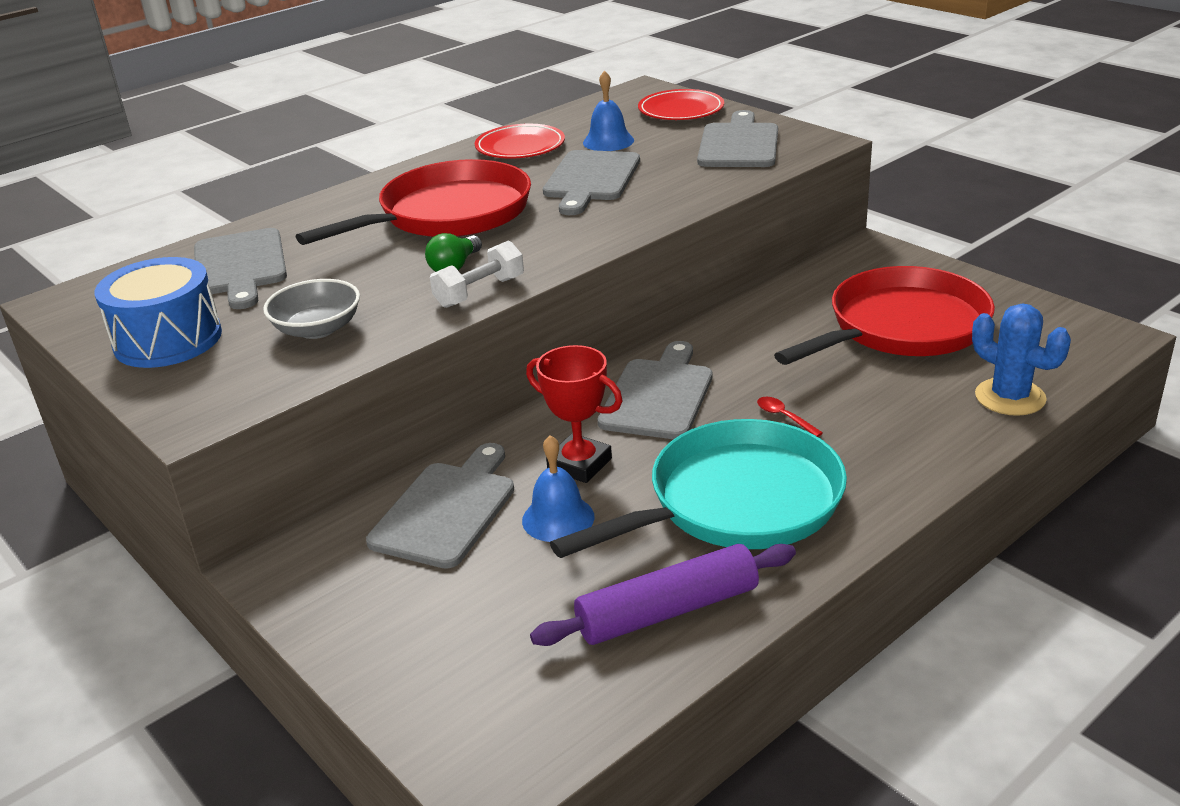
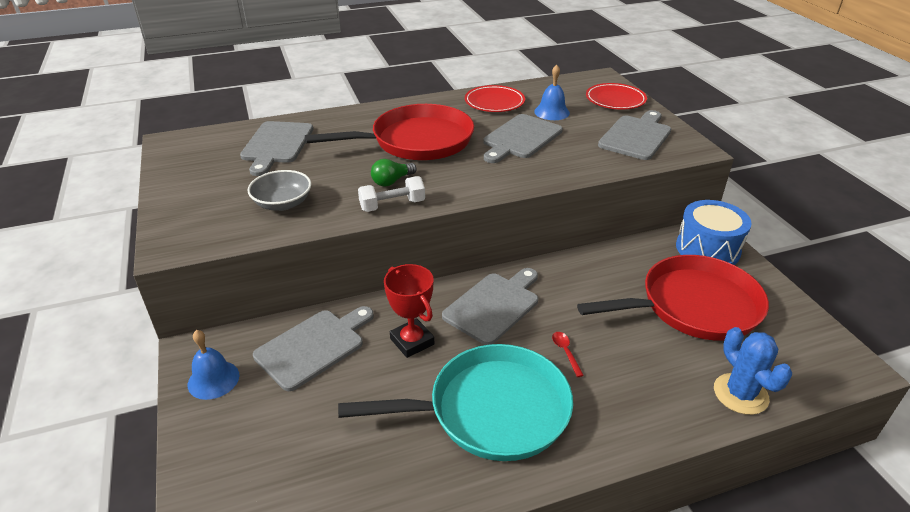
camera: 20 degrees right, 5 degrees up
(168, 340) = (201, 185): blue drum -> blue drum (707, 249)
(558, 518) = (373, 378): blue bell -> blue bell (213, 379)
(667, 611) = (392, 481): purple rolling pin -> none

